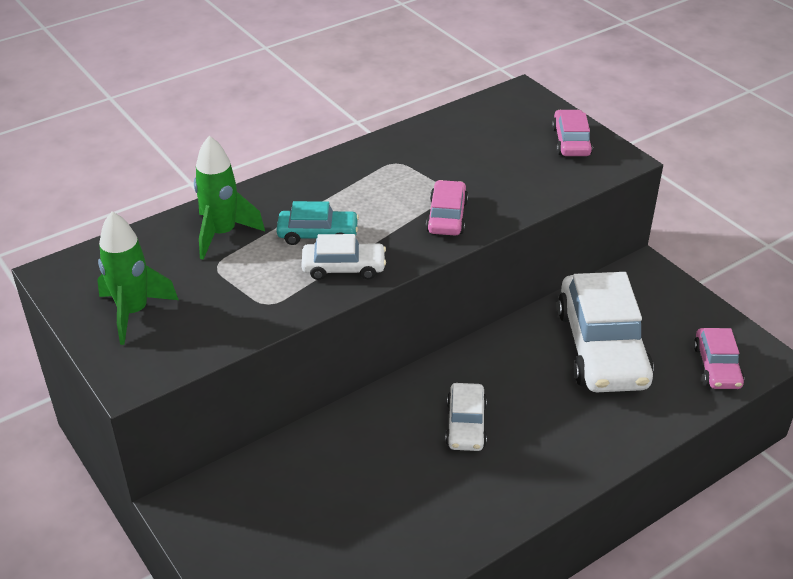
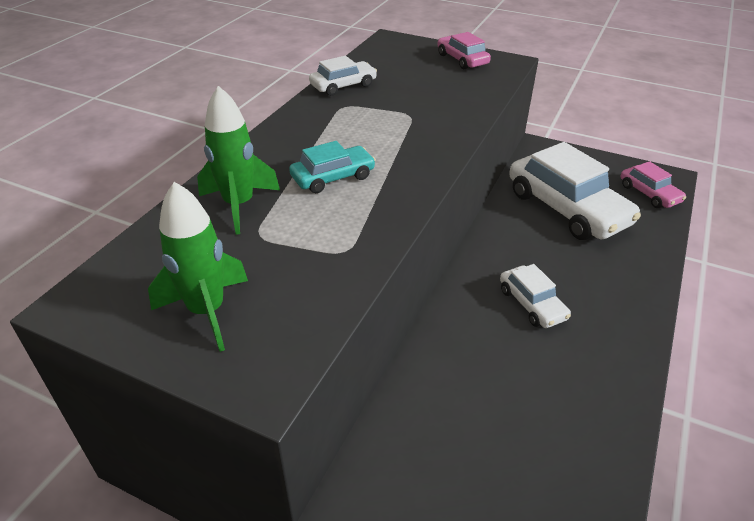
camera: 30 degrees left, 0 degrees up
(344, 268) = (384, 196): white car -> white car (343, 85)
(447, 216) = (428, 131): pink car -> none

